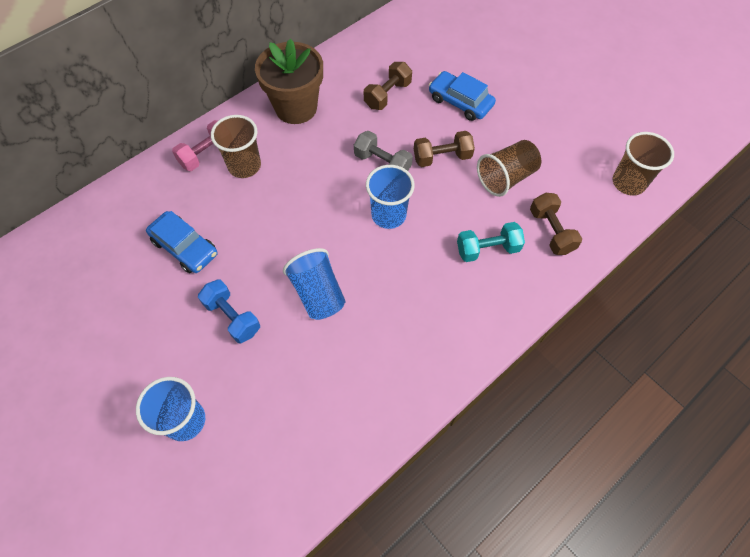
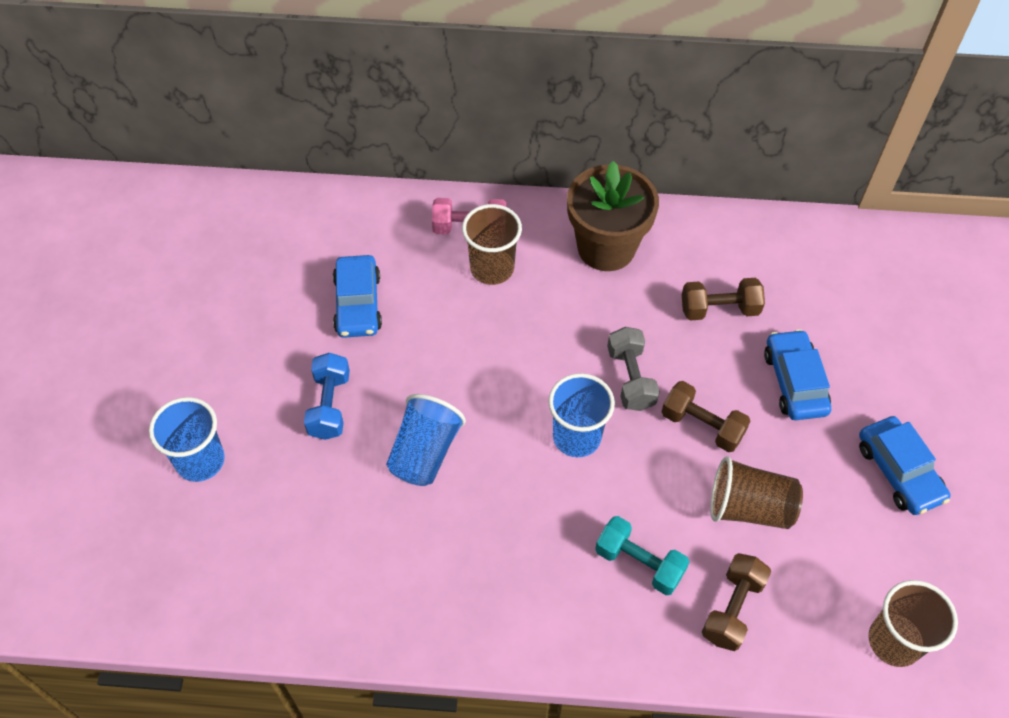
camera: 45 degrees right, 5 degrees down
(548, 106) = (899, 471): none -> blue car

